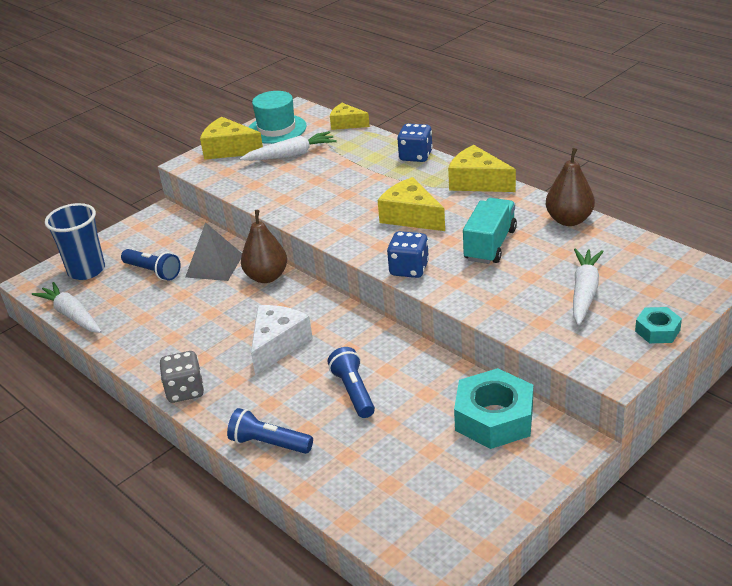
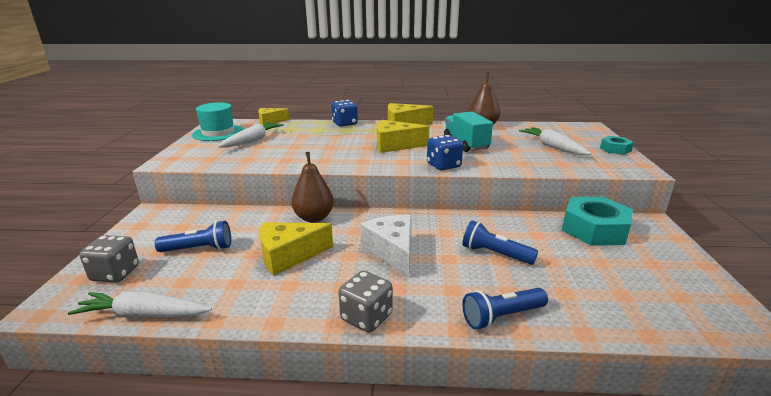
camera: 45 degrees left, 10 degrees down
(86, 270) = (115, 273): blue cup -> grey dice
(214, 265) = (256, 226): grey pyramid -> none
(229, 149) = (193, 148): yellow cheese -> yellow cheese (288, 256)

